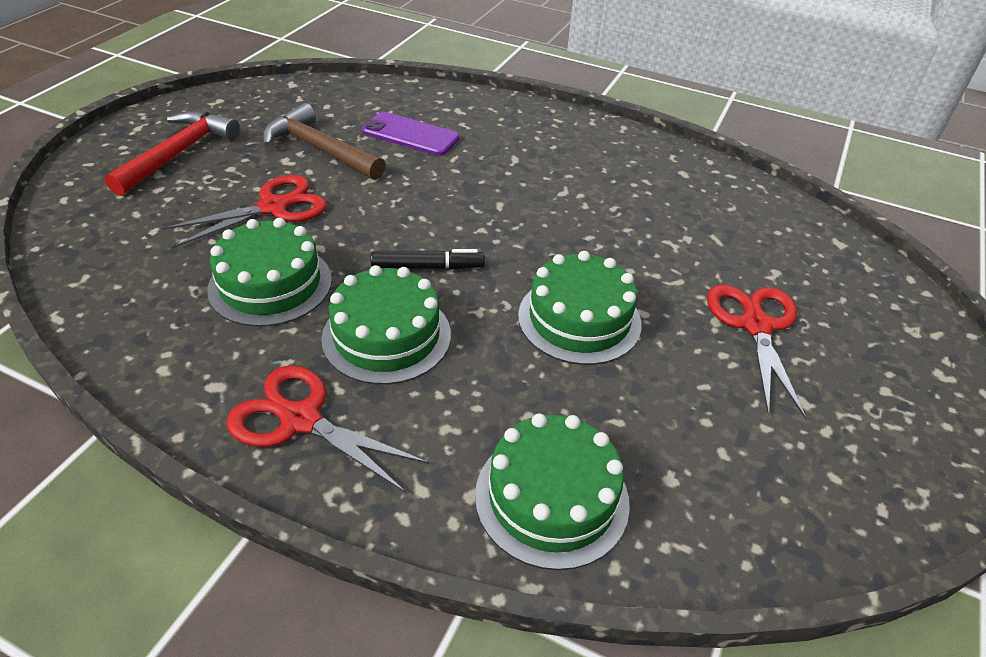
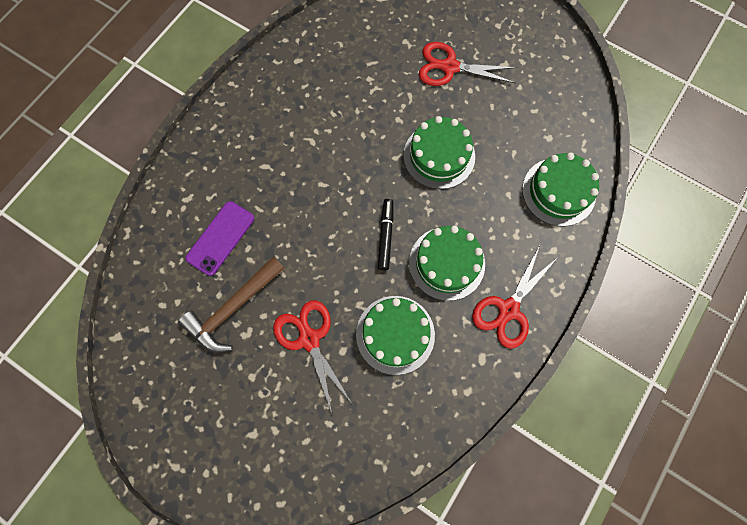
camera: 80 degrees left, 30 degrees up
(179, 153) = (224, 422): red hammer -> none

